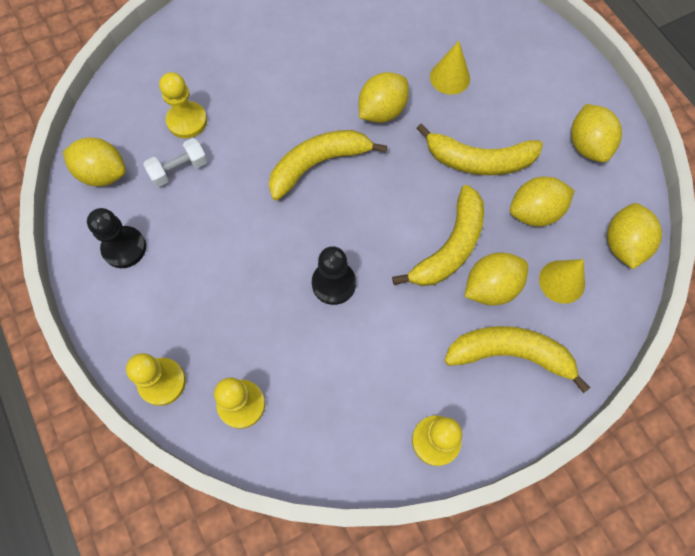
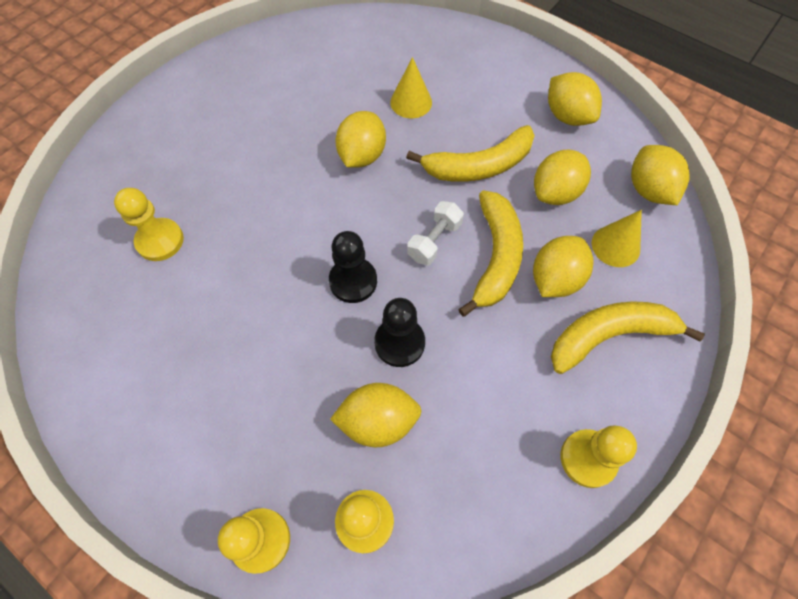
camera: 25 degrees left, 5 degrees down
(103, 174) = (85, 334): yellow lemon -> yellow lemon (378, 421)
(124, 248) = (146, 405): black pawn -> black pawn (353, 281)
(179, 169) = (173, 294): white dumbbell -> white dumbbell (434, 241)
(318, 164) = (323, 230): yellow banana -> none

